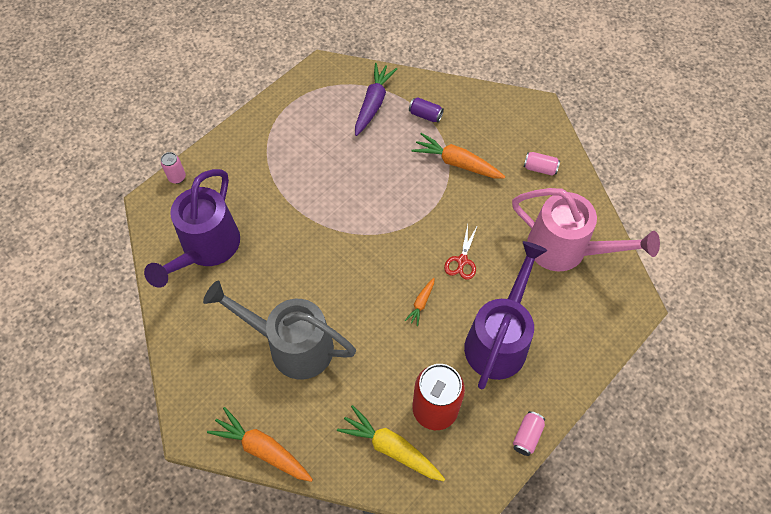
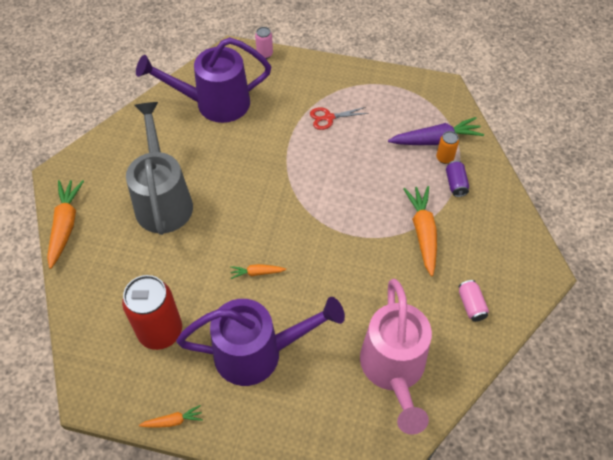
camera: 60 degrees right, 5 degrees down
(391, 448) = (108, 314): yellow carrot -> none
(395, 108) = (444, 158): none -> orange can
(462, 261) = (320, 285): red scissors -> red scissors (328, 118)
(527, 436) = (173, 421): pink can -> orange carrot

